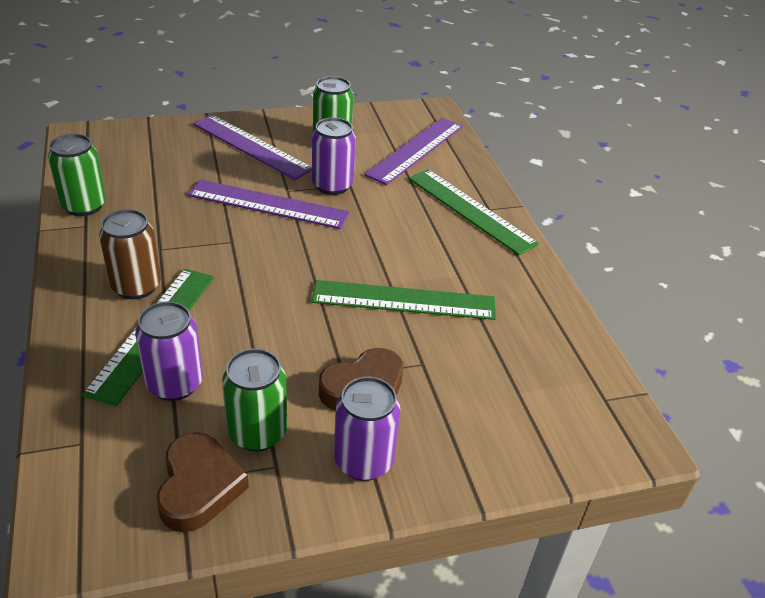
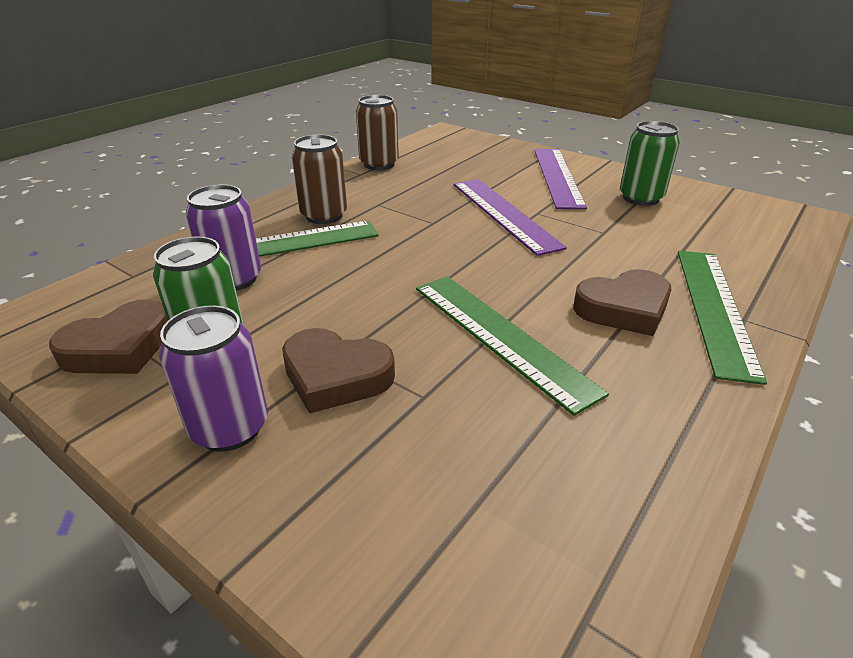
camera: 55 degrees right, 5 degrees down
(84, 206) = (379, 164): green can -> brown can
(332, 185) = (585, 225): purple can -> none
(415, 150) = (727, 236): purple ruler -> none
(434, 239) = (623, 309): none -> brown heart

